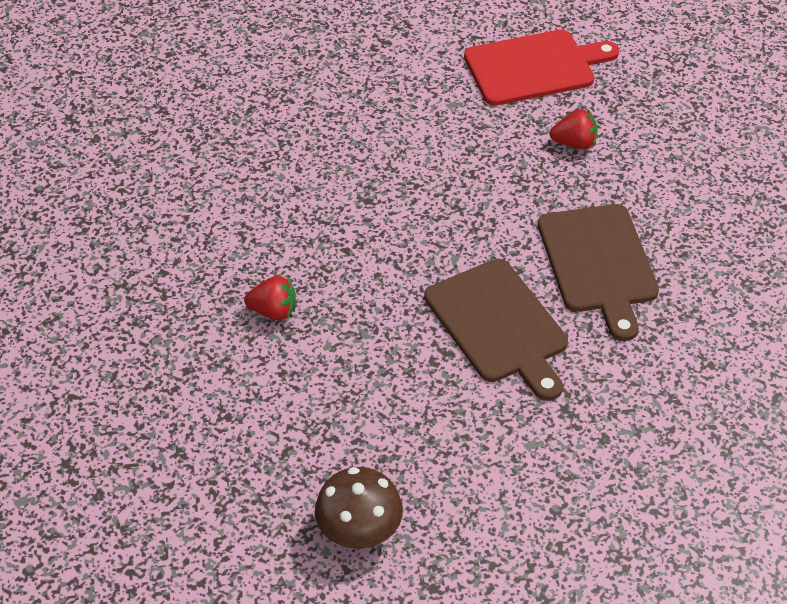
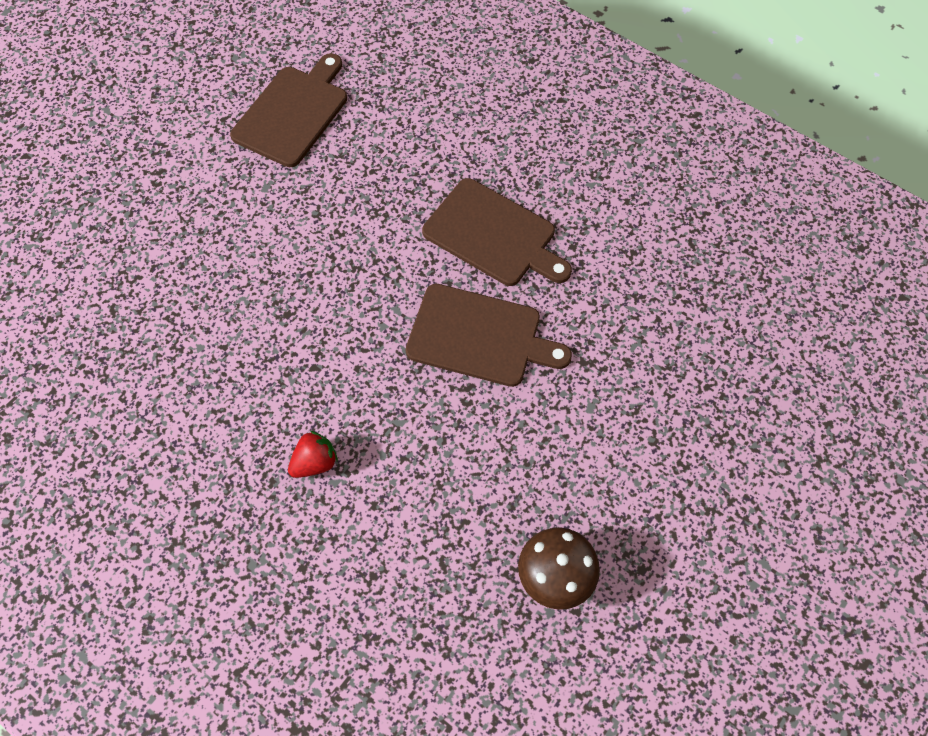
camera: 45 degrees left, 15 degrees up
(534, 67) = (293, 113): red cutting board -> brown cutting board
(574, 143) = (383, 154): red strawberry -> none

